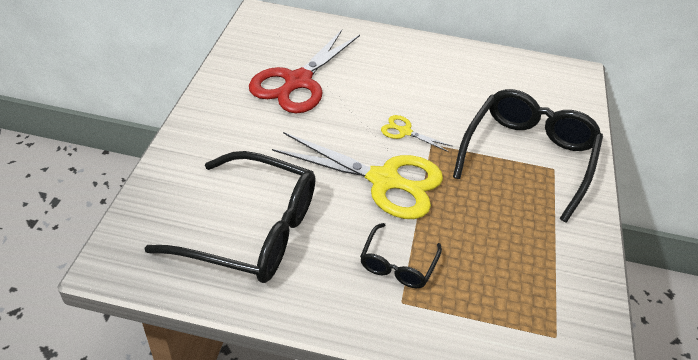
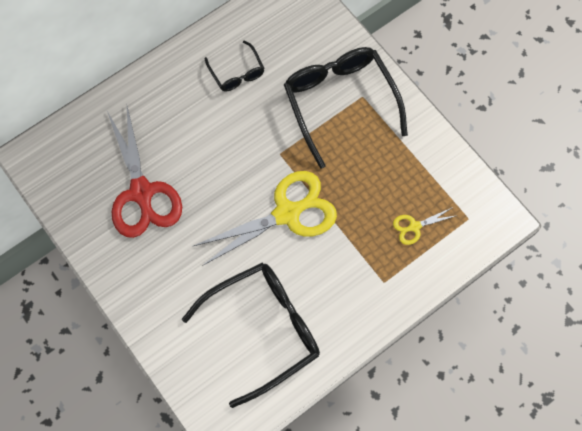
camera: 45 degrees left, 25 degrees up
(398, 264) = (357, 261): black glasses -> black glasses (237, 72)
(405, 132) = (254, 161): yellow scissors -> yellow scissors (414, 226)

